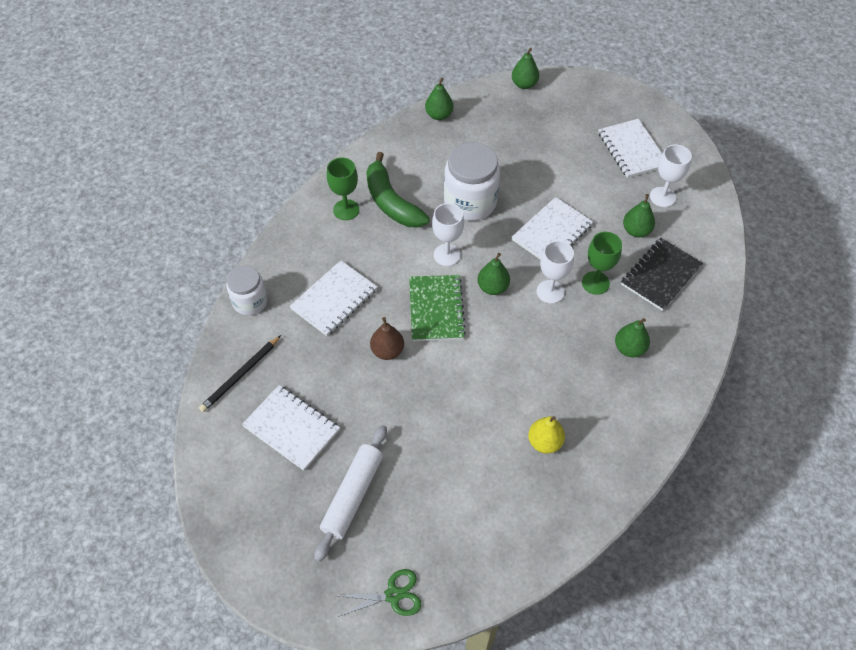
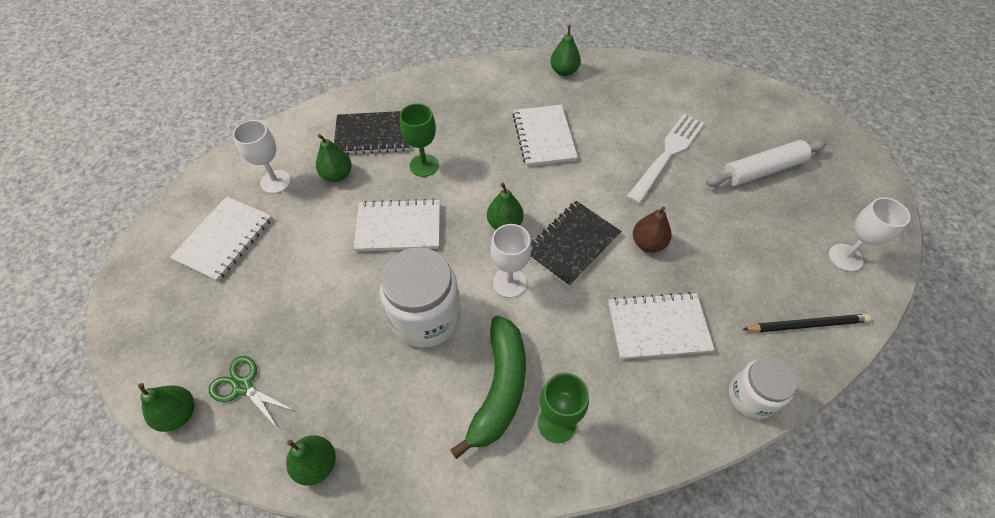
camera: 135 degrees left, 0 degrees up
(291, 428) = (783, 246): white notebook -> white notebook (544, 137)
(393, 595) = (774, 107): green scissors -> green scissors (243, 386)
(436, 309) = (572, 244): green notebook -> black notebook
(440, 444) = (667, 155): none -> white fork
(544, 442) = (591, 108): yellow pear -> none
(550, 292) = (465, 185): white goblet -> white goblet (845, 257)
(629, 348) = (464, 113): green pear -> green pear (564, 71)

